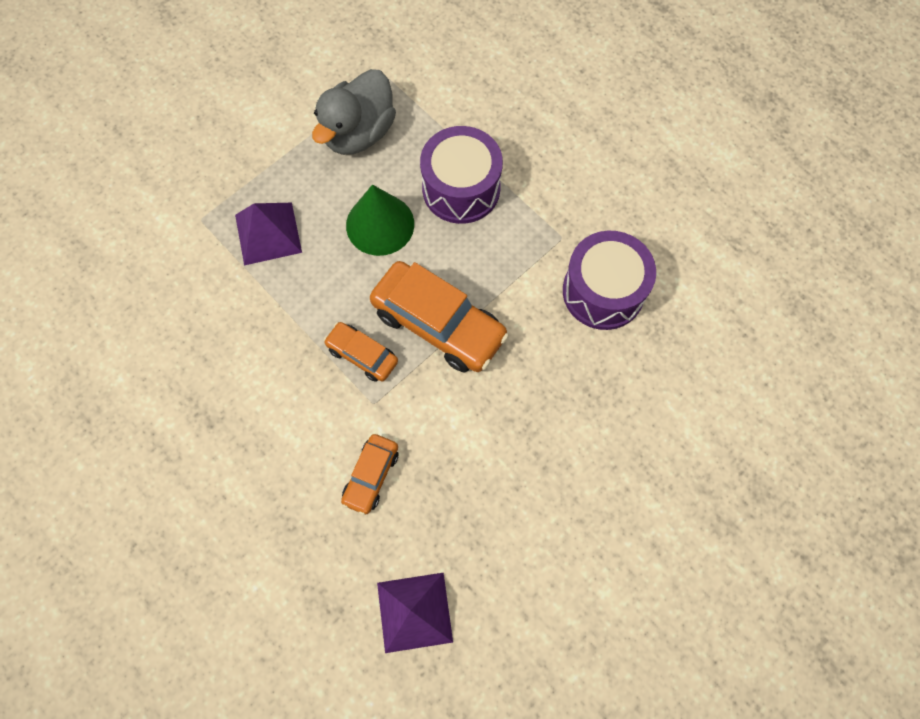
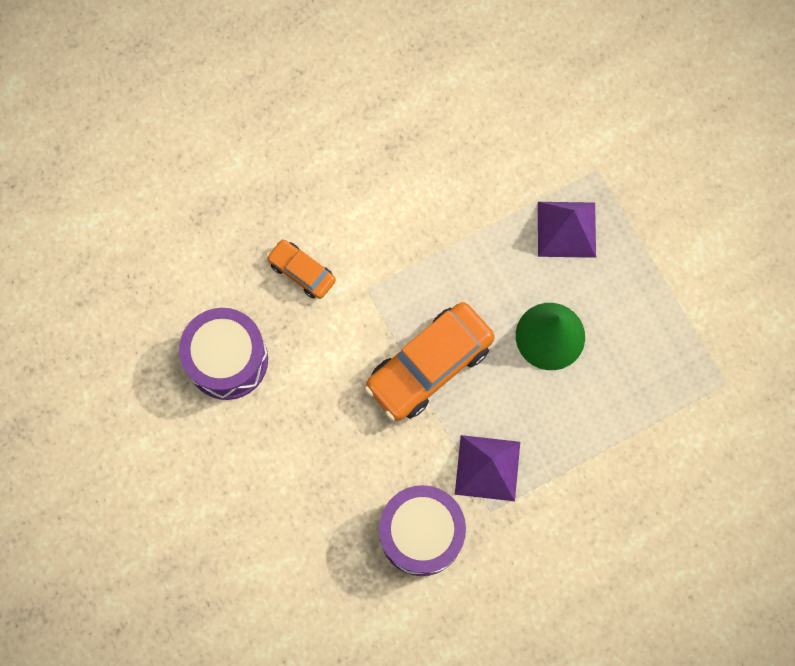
camera: 105 degrees right, 5 degrees up
(358, 133) = (662, 339): grey duck -> none
(362, 355) = (417, 289): orange car -> none
(414, 612) = (177, 281): purple pyramid -> purple pyramid (487, 467)
(461, 188) = (571, 425): purple drum -> purple drum (227, 360)

